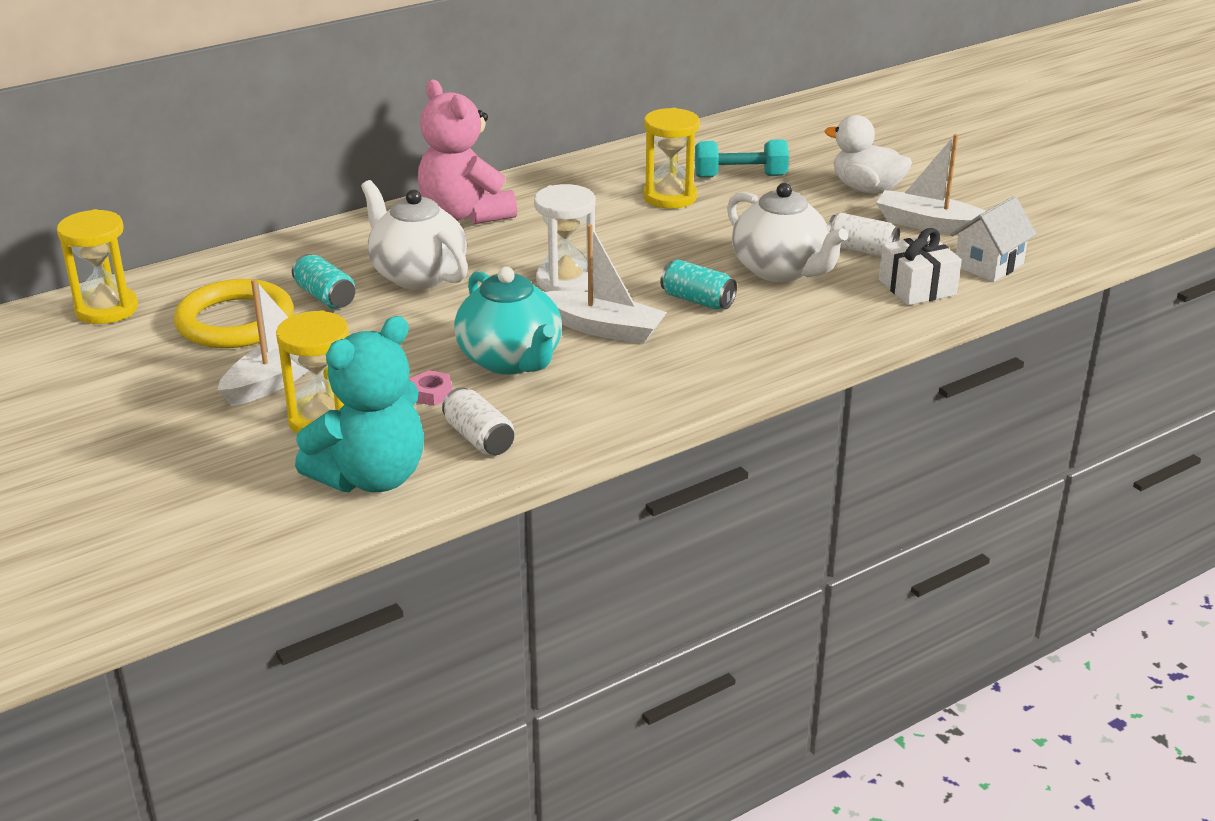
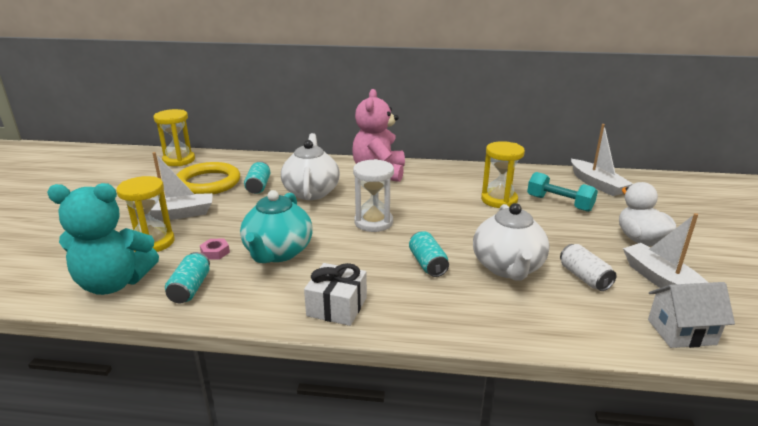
camera: 40 degrees right, 5 degrees down
(479, 438) = (190, 288): white can -> turquoise can
(603, 328) = (350, 257): white boat -> white boat (597, 184)
(917, 287) = (595, 322): white gift -> white gift (337, 306)

